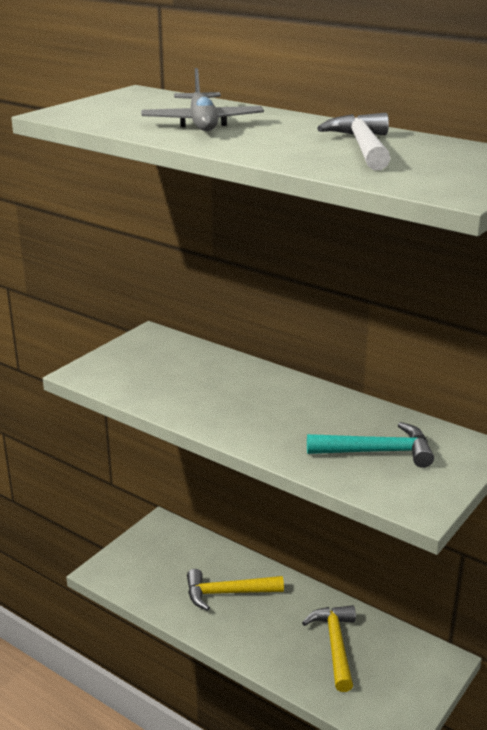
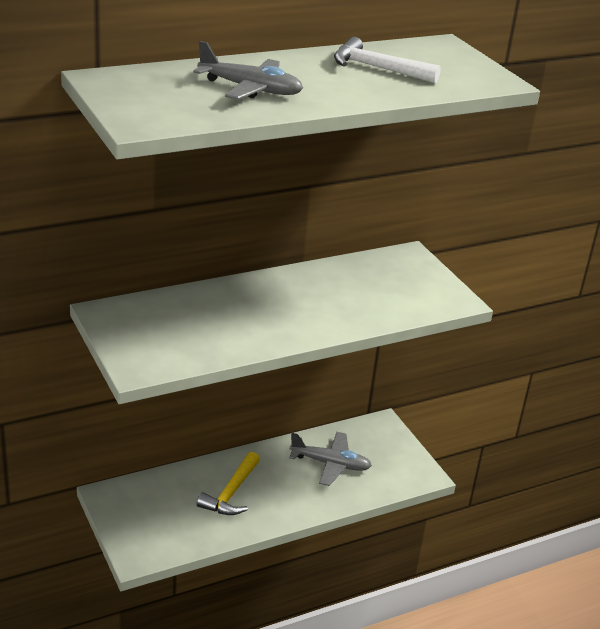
camera: 65 degrees left, 5 degrees up
(335, 645) = (330, 464): yellow hammer -> grey plane
(378, 452) = (385, 288): turquoise hammer -> none

